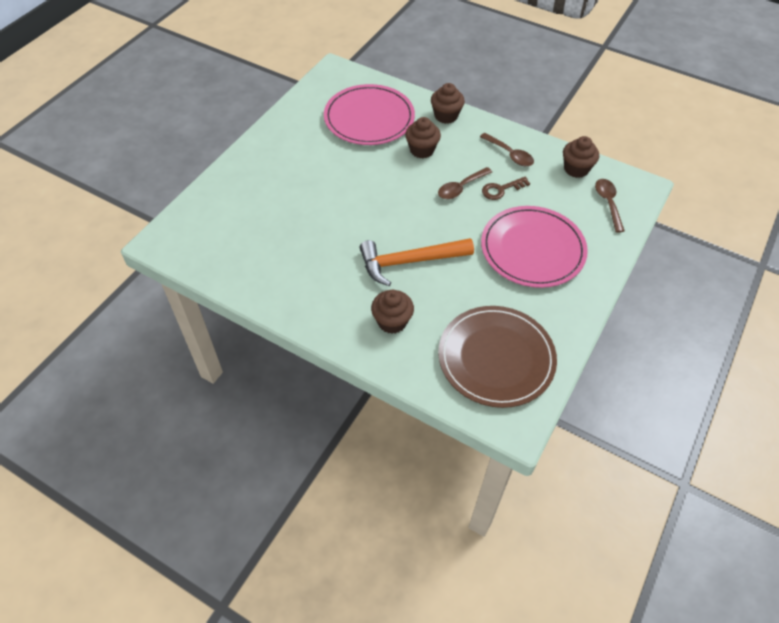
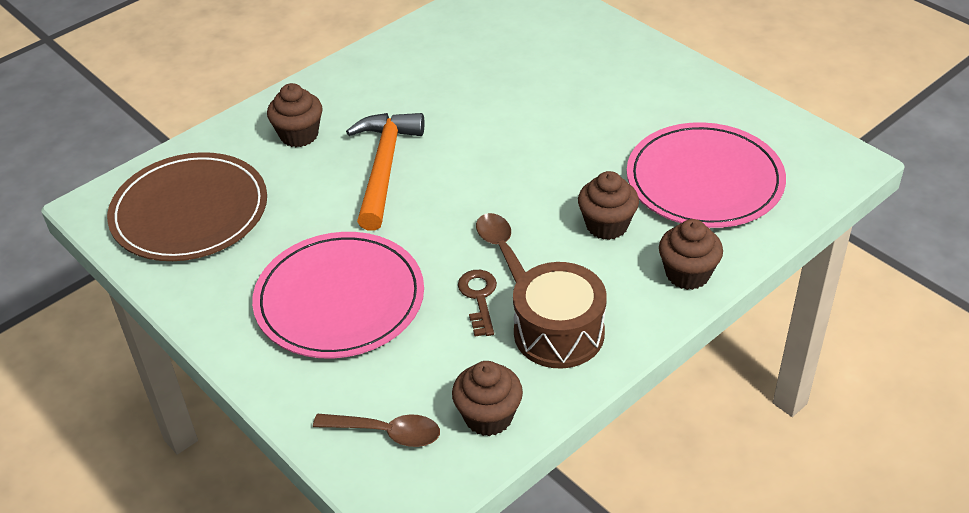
camera: 110 degrees right, 10 degrees down
(510, 154) = (559, 333): brown spoon -> brown drum

